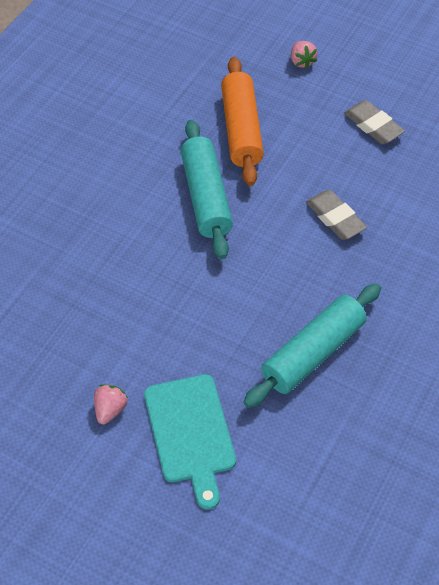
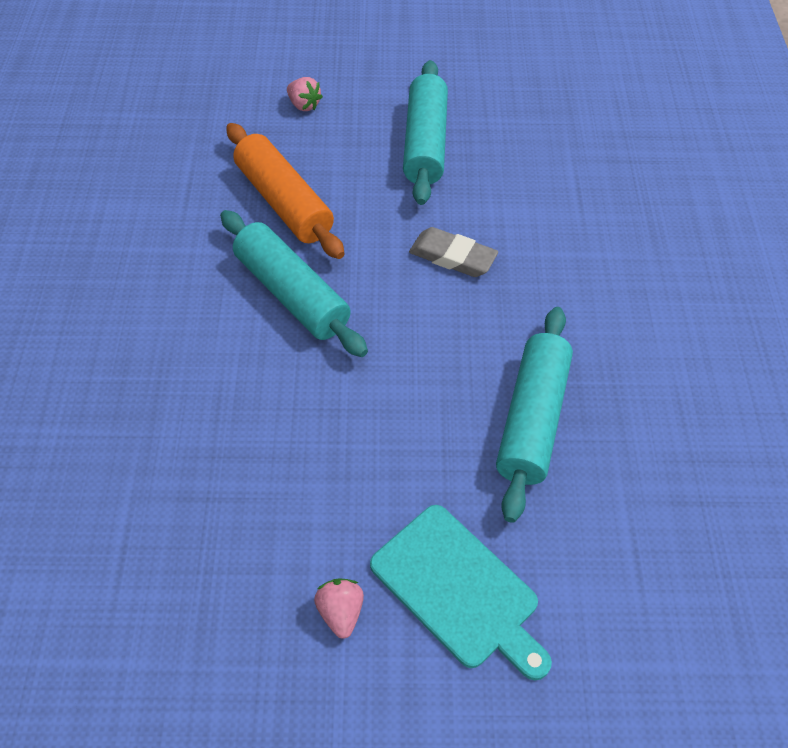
camera: 30 degrees left, 0 degrees up
(373, 126) = (425, 143): grey eraser -> turquoise rolling pin

